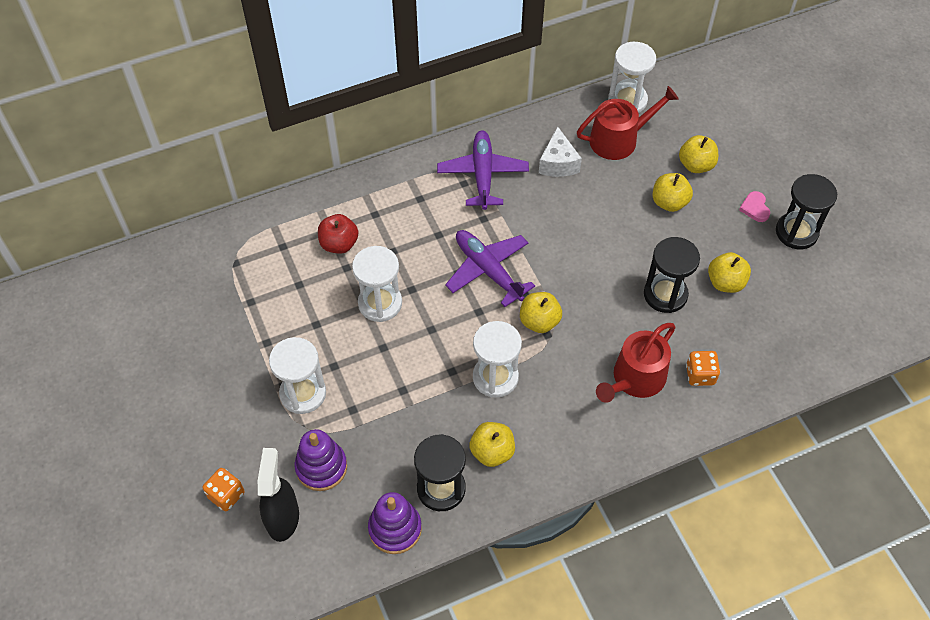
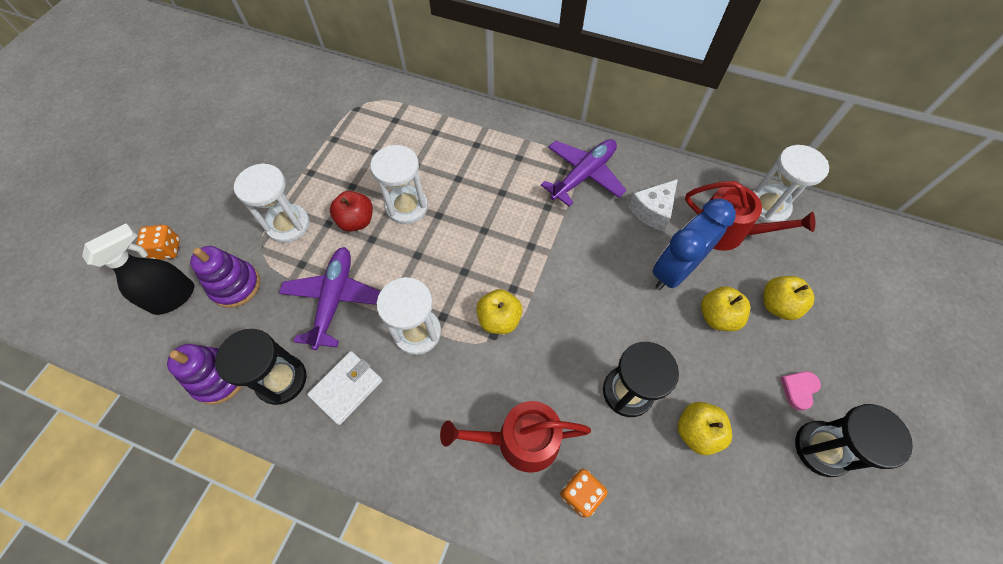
camera: 45 degrees right, 5 degrees up
(339, 244) = (430, 146): red apple -> red apple (356, 221)
(488, 270) = (506, 247): purple plane -> purple plane (334, 299)
(492, 452) = (347, 388): yellow apple -> white wallet
(614, 194) = (674, 271): none -> blue clock

